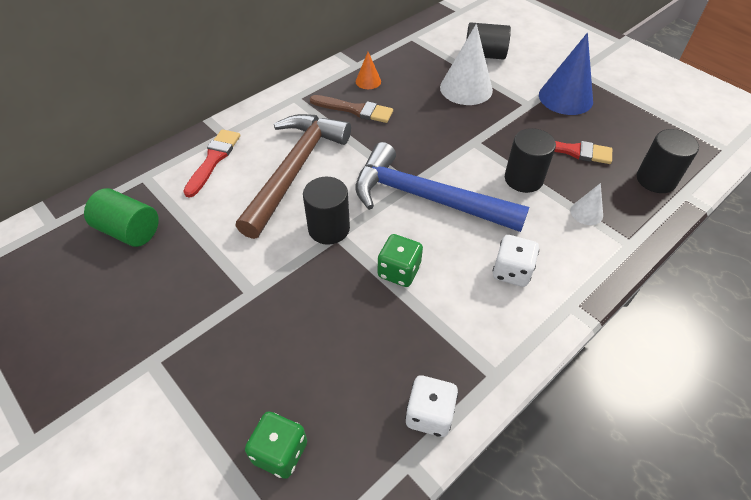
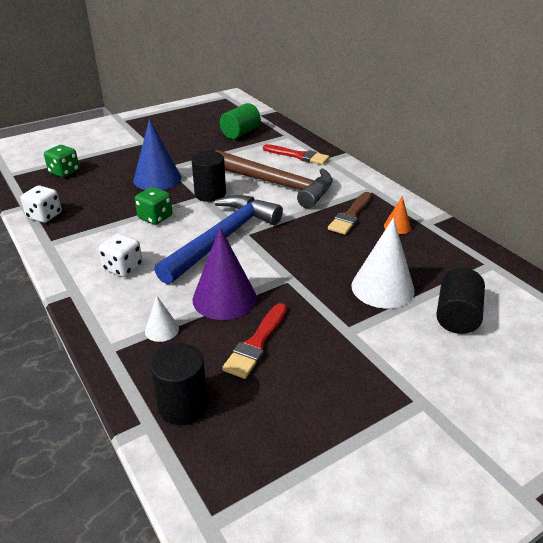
camera: 100 degrees right, 15 degrees down
(523, 179) = (224, 298): black cylinder -> purple cone
(565, 98) = (358, 369): blue cone -> blue cone (157, 179)

